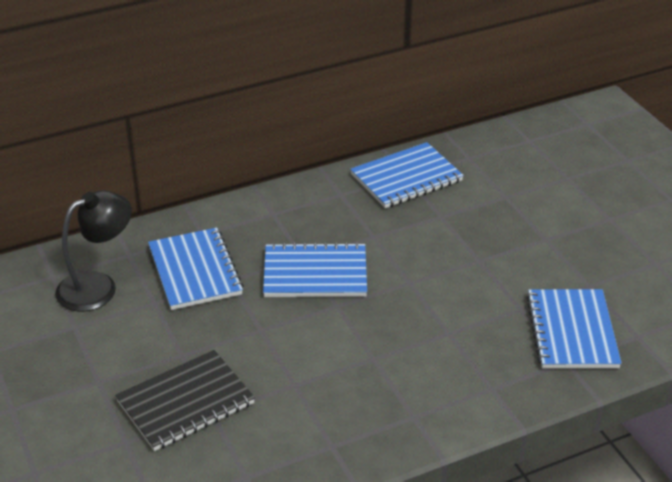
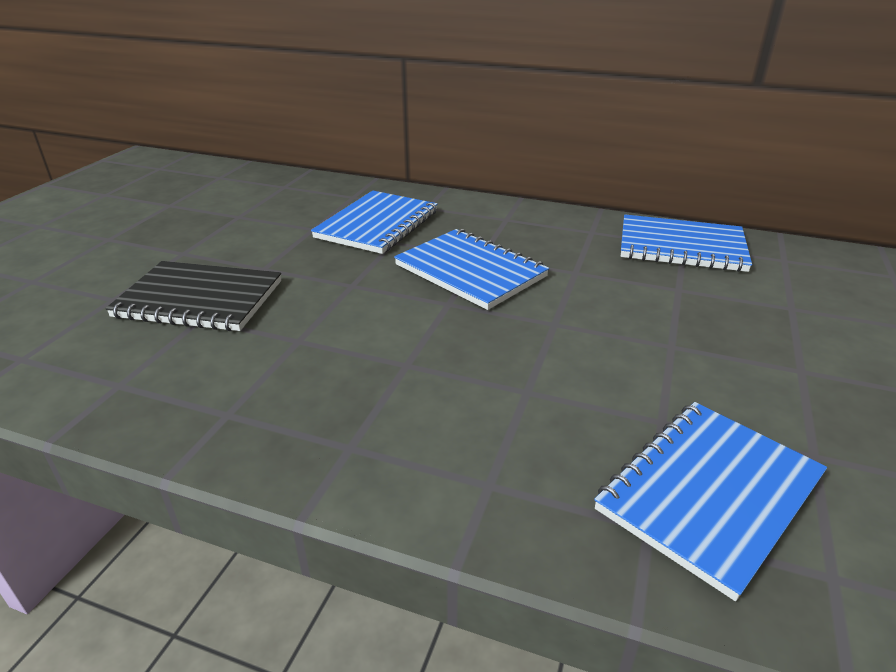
camera: 45 degrees right, 5 degrees down
(98, 286) = (298, 203): black lamp -> none

